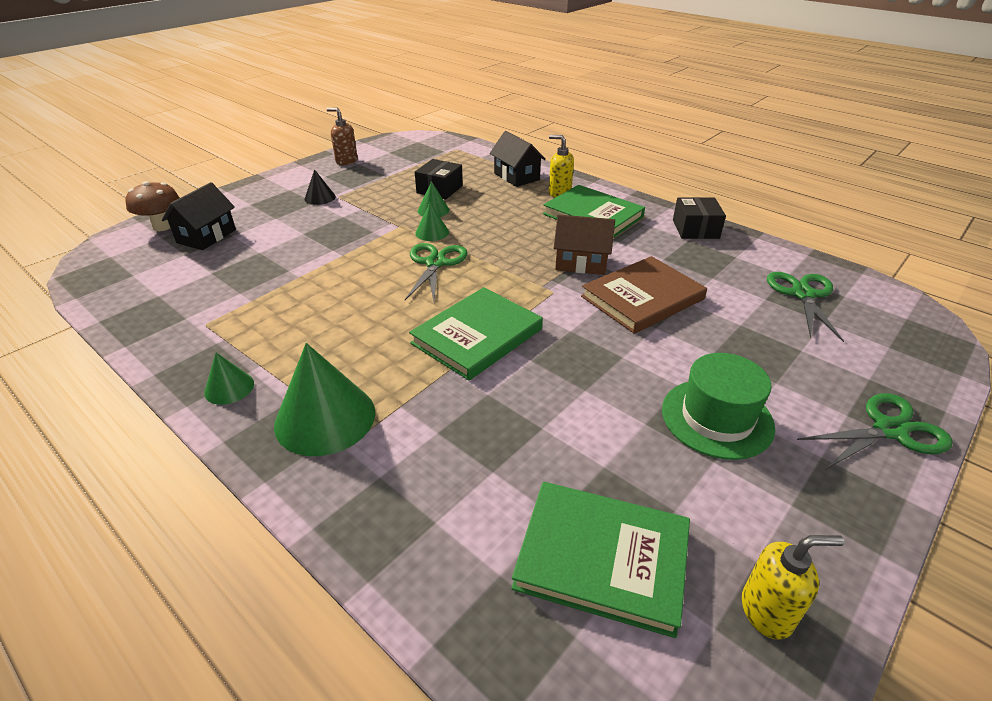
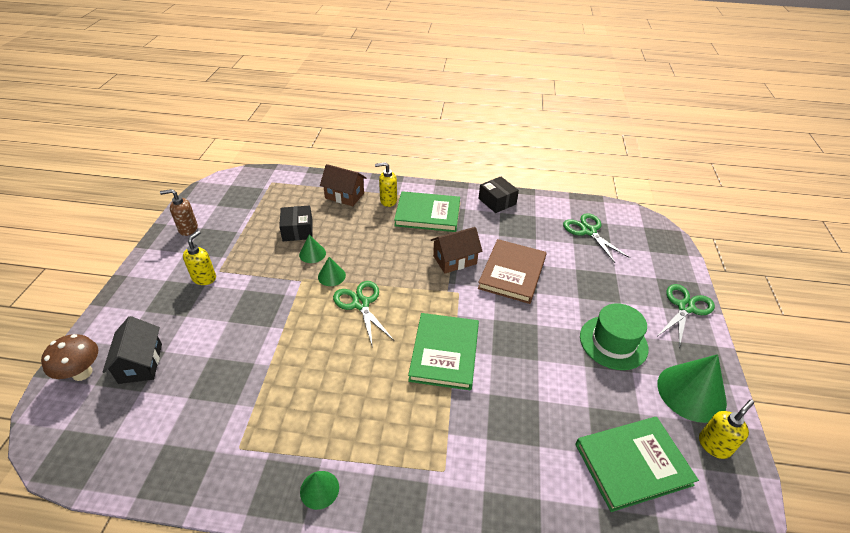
camera: 35 degrees left, 5 degrees up
(320, 197) = (204, 278): black cone -> yellow soap dispenser
(325, 418) = (410, 471): green cone -> green cone (691, 392)
(516, 176) = (344, 196): black house -> brown house

